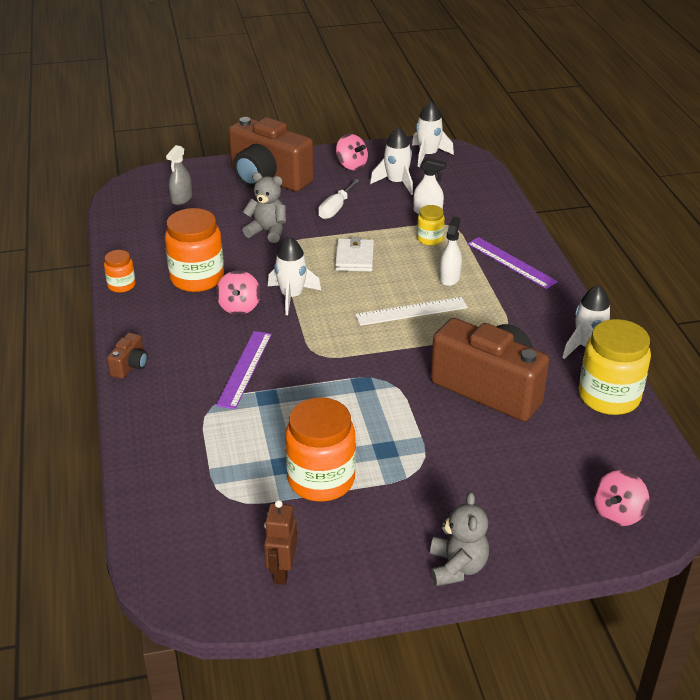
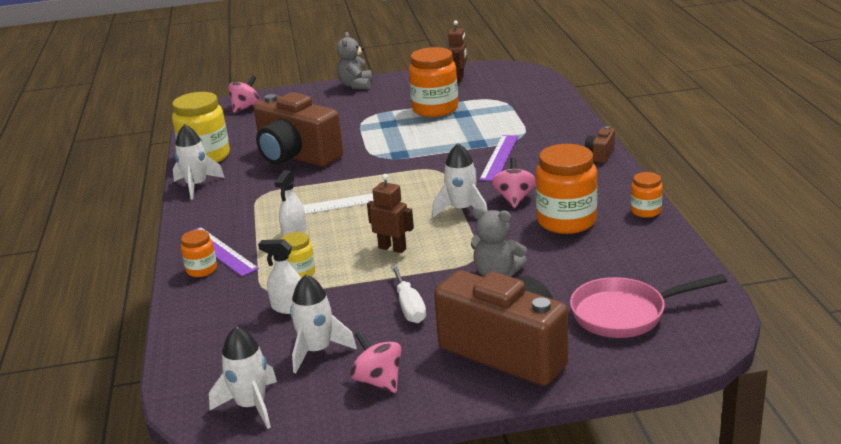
camera: 175 degrees left, 10 degrees down
(181, 198) = (625, 314): grey spray bottle -> pink pan
(335, 209) = (409, 307): white screwdriver -> white screwdriver turned 135 degrees clockwise
(354, 258) = (392, 248): white wallet -> brown robot
(517, 245) = (202, 270): none -> orange jar

